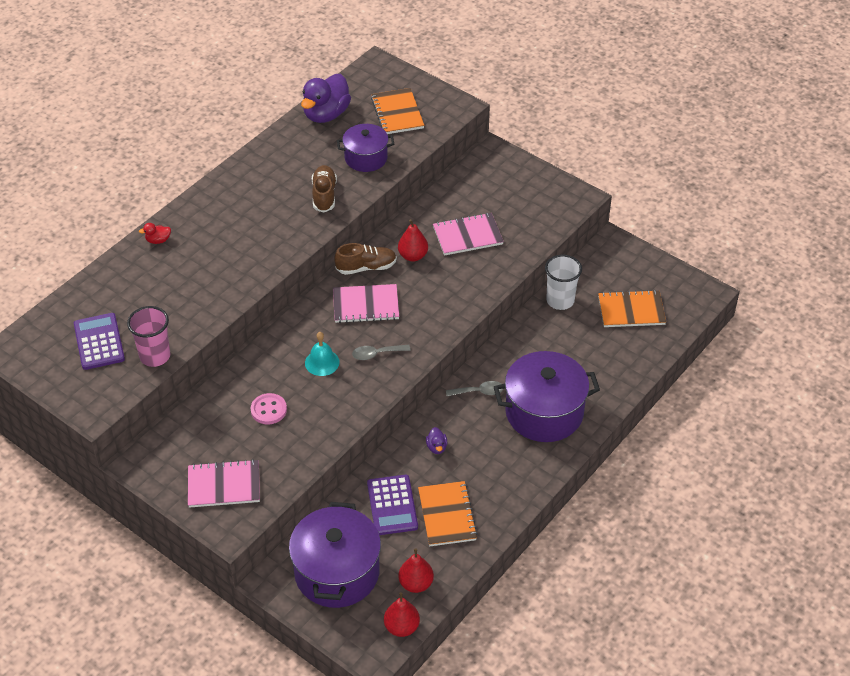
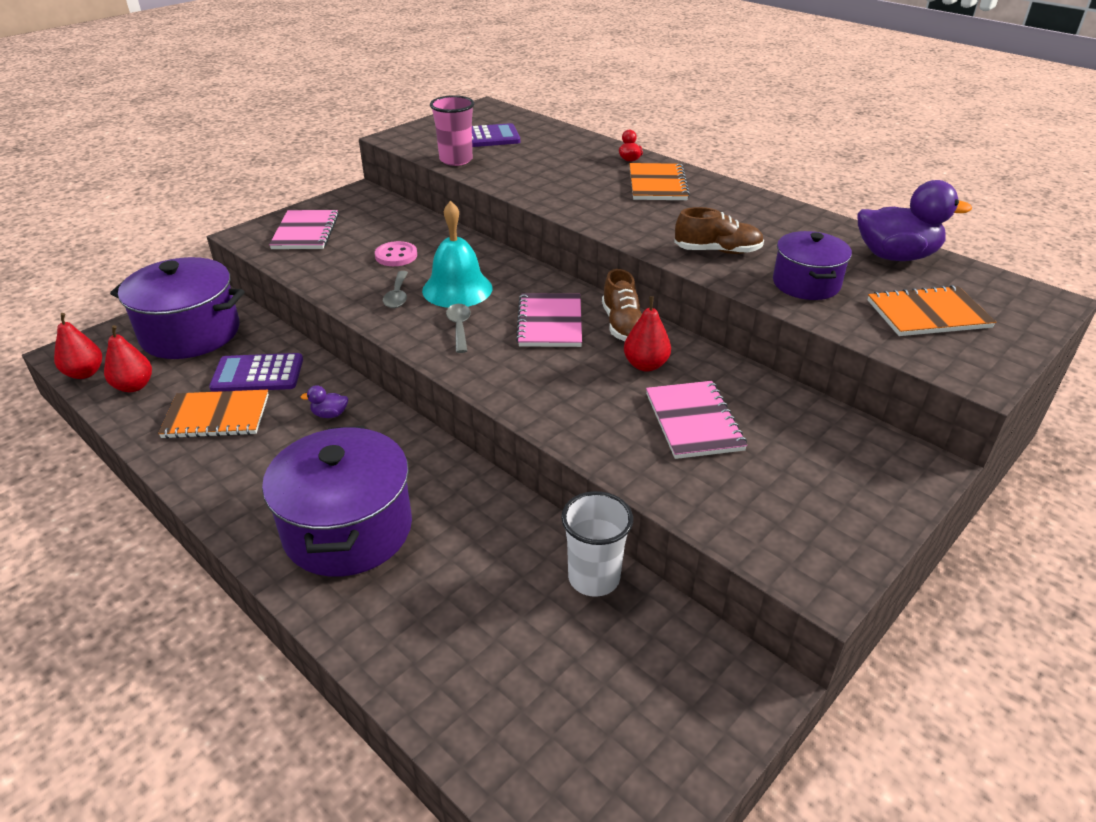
camera: 95 degrees right, 10 degrees down
(322, 362) = (457, 289): turquoise bell -> turquoise bell, size x1.60
(326, 114) = (895, 256): purple duck -> purple duck turned 150 degrees clockwise
(479, 392) = (413, 461): grey spoon -> grey spoon (397, 296)
(631, 310) = (559, 691): orange notebook -> orange notebook (657, 184)

